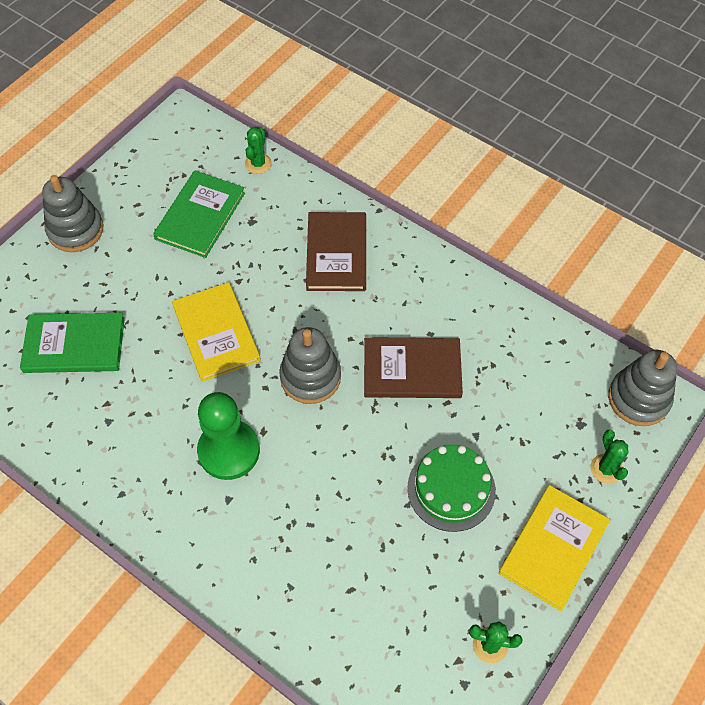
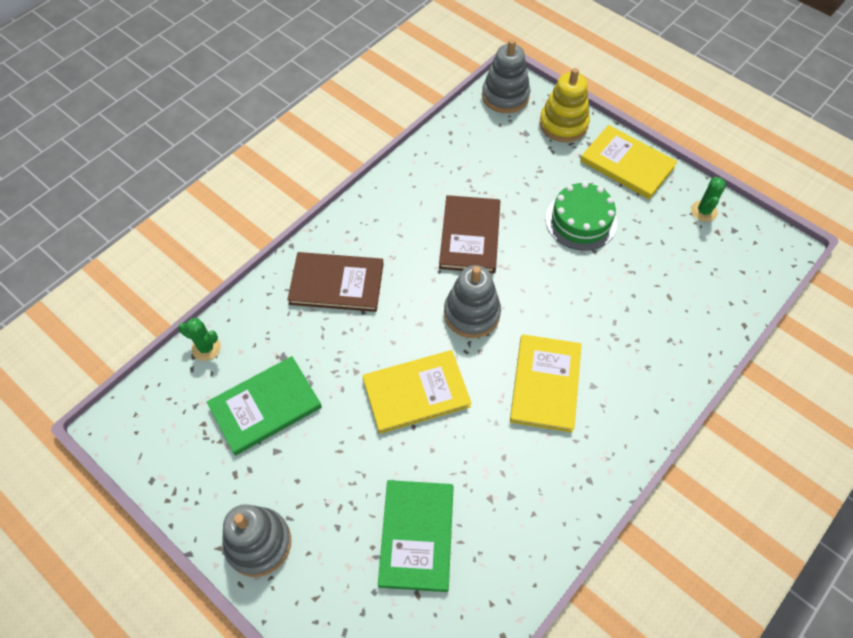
camera: 85 degrees left, 0 degrees up
(200, 216) = (265, 406): green book -> green book turned 60 degrees counterclockwise
(229, 451) = (545, 384): green pawn -> yellow book
(606, 469) = (563, 124): green cactus -> yellow stacking toy

